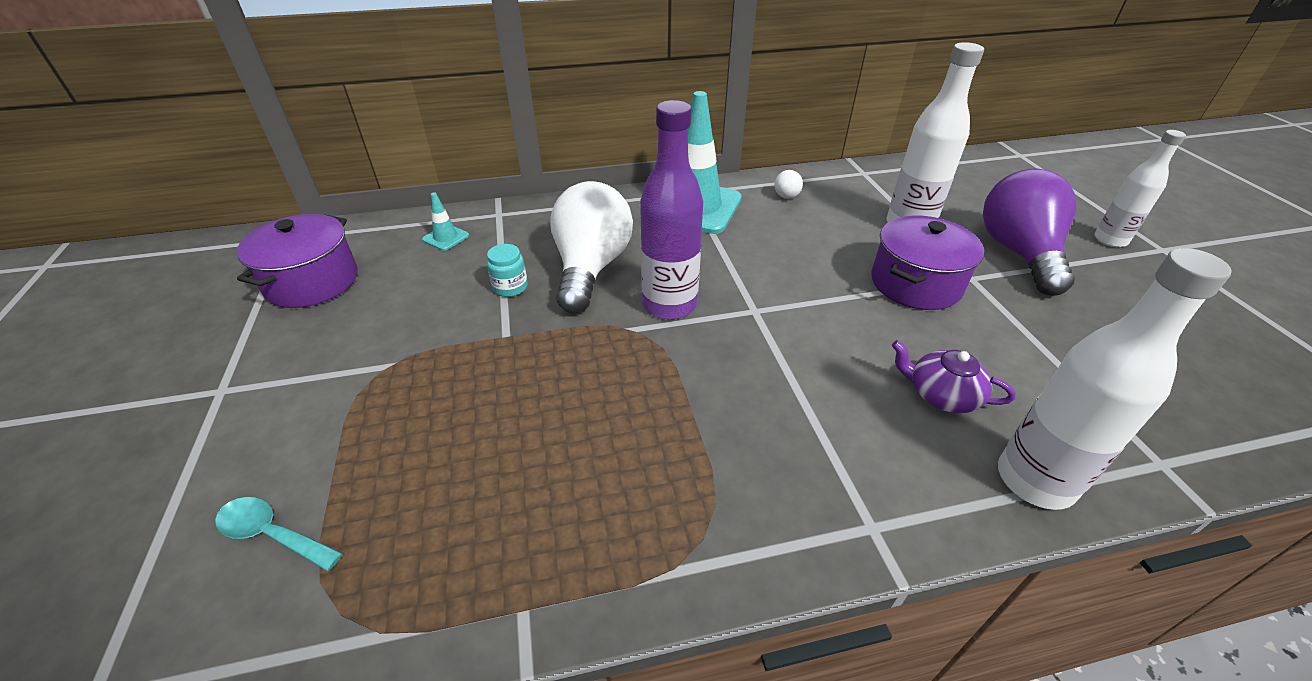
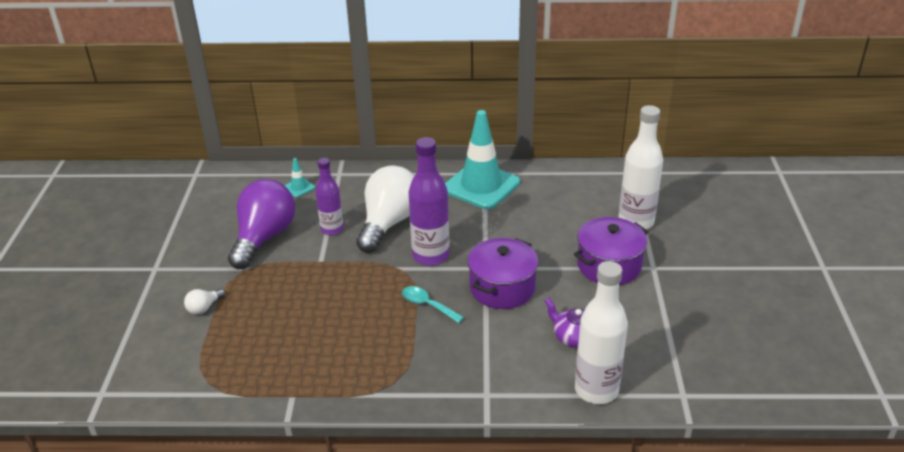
camera: 15 degrees right, 5 degrees down
(272, 534) = (179, 344): turquoise spoon -> turquoise spoon (427, 305)
(312, 282) = (210, 208): purple pot -> purple pot (502, 288)
(510, 287) = (332, 229): turquoise jar -> purple bottle
(788, 194) = (559, 183): white light bulb -> white light bulb (204, 308)
(1018, 253) = (704, 254): purple light bulb -> purple light bulb (264, 237)
(1110, 240) = (787, 254): white bottle -> none

